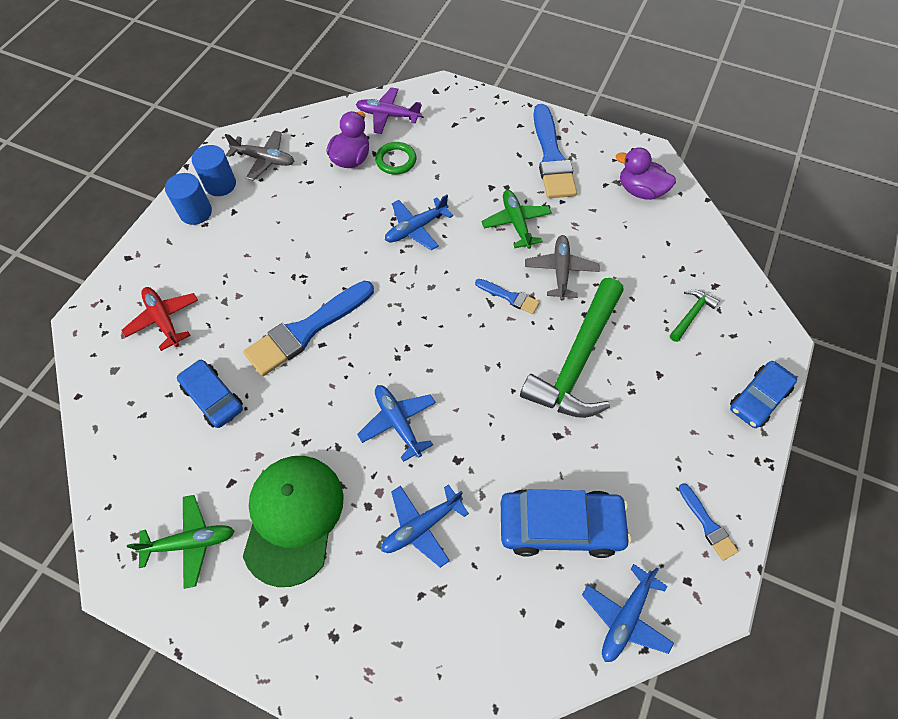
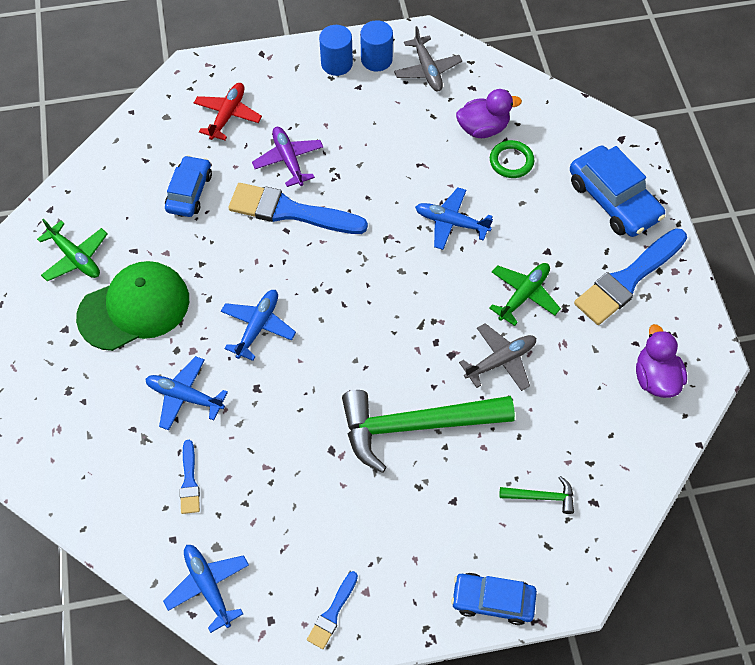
camera: 55 degrees right, 0 degrees up
(388, 115) = (556, 122): purple plane -> purple plane (288, 160)
(510, 297) = (439, 336): blue brush -> blue brush (189, 481)
(560, 525) = (253, 496): blue car -> blue car (613, 200)
(625, 618) = (208, 586): blue plane -> blue plane turned 60 degrees clockwise

